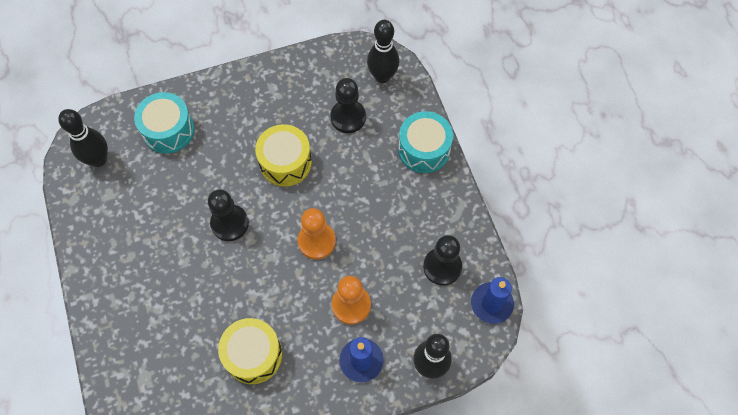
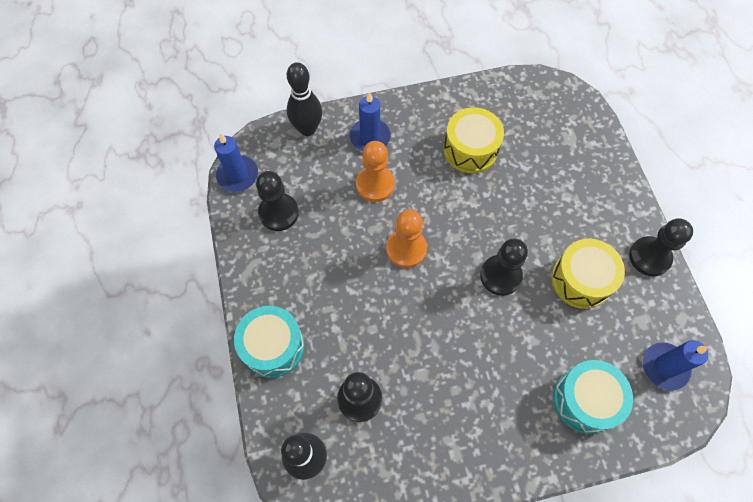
camera: 175 degrees left, 0 degrees up
(88, 252) = (649, 257): none -> black pawn
(98, 159) = (664, 367): black bowling pin -> blue candle
(285, 162) = (439, 343): yellow drum -> yellow drum (581, 280)

